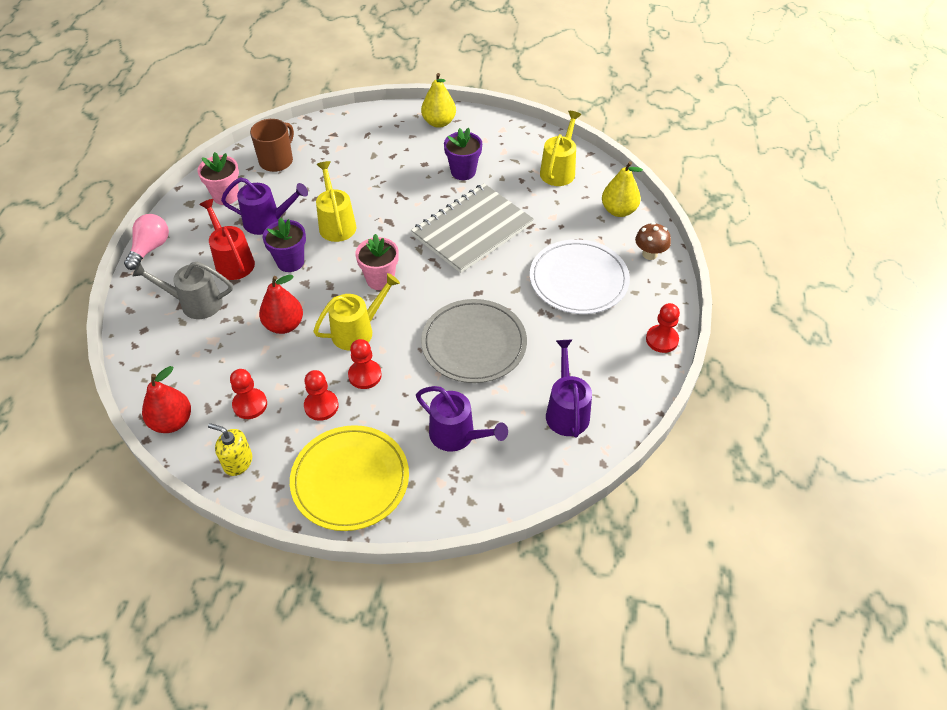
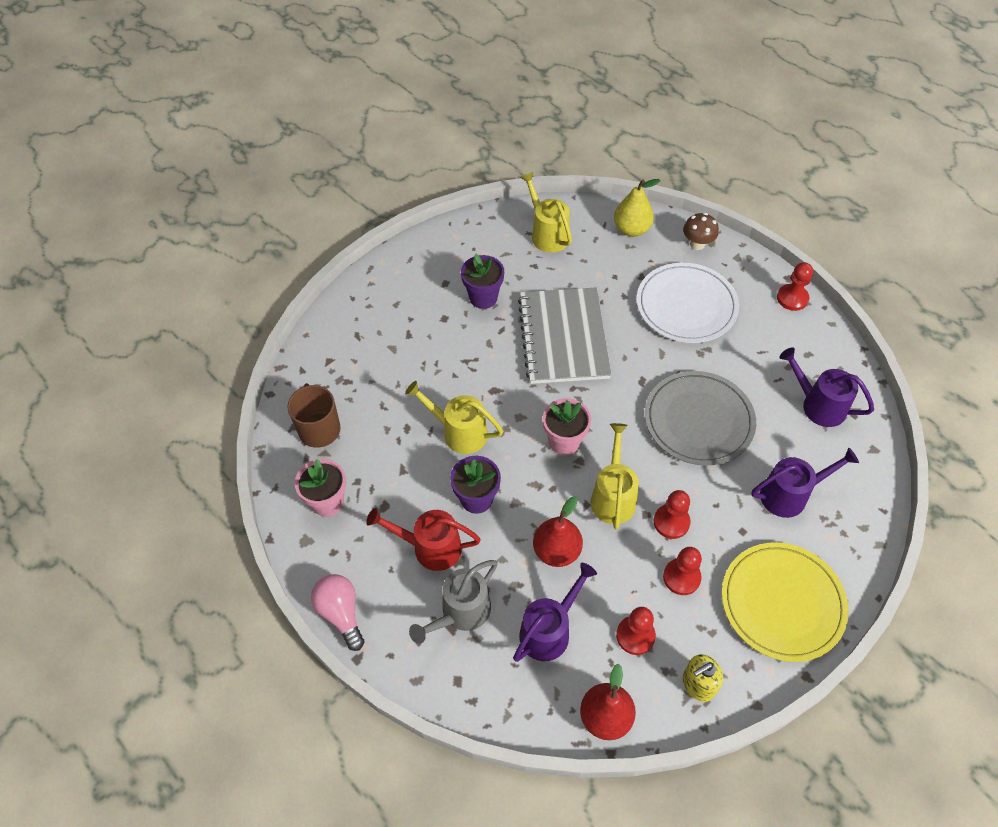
camera: 50 degrees left, 5 degrees up
(268, 221) = (401, 486): purple watering can -> purple watering can (549, 630)
(439, 122) = (399, 273): yellow pear -> none

